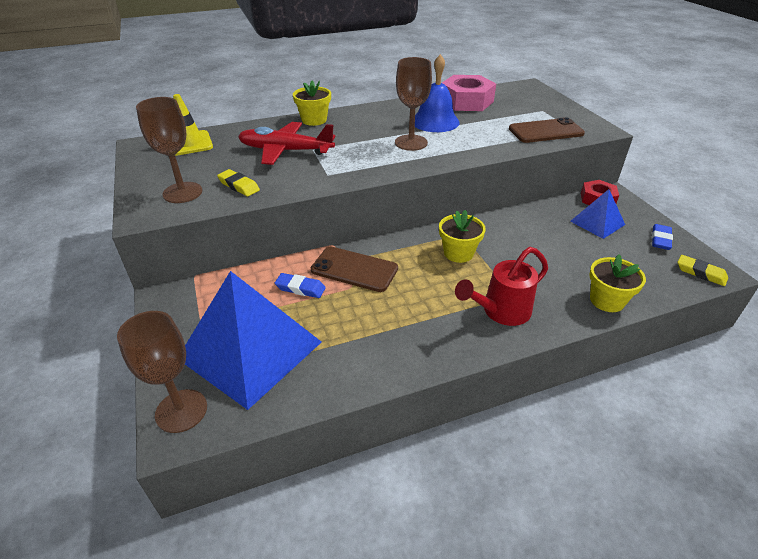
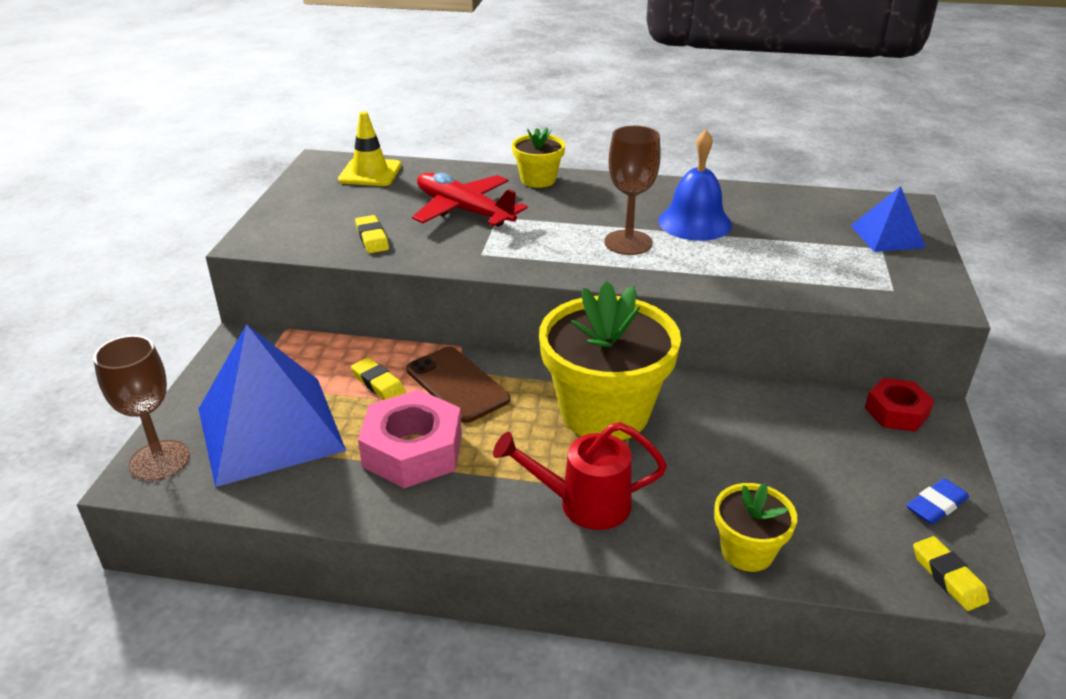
camera: 30 degrees right, 5 degrees down
(182, 192) = (310, 228): brown goblet -> none
(300, 288) = (378, 384): blue eraser -> yellow eraser
(458, 253) = (604, 412): yellow flower pot -> yellow flower pot, size x2.03
(466, 101) = (775, 205): pink nut -> pink nut (413, 450)
(546, 131) = (845, 280): brown phone -> none
(597, 223) = (856, 445): blue pyramid -> blue pyramid (887, 236)

